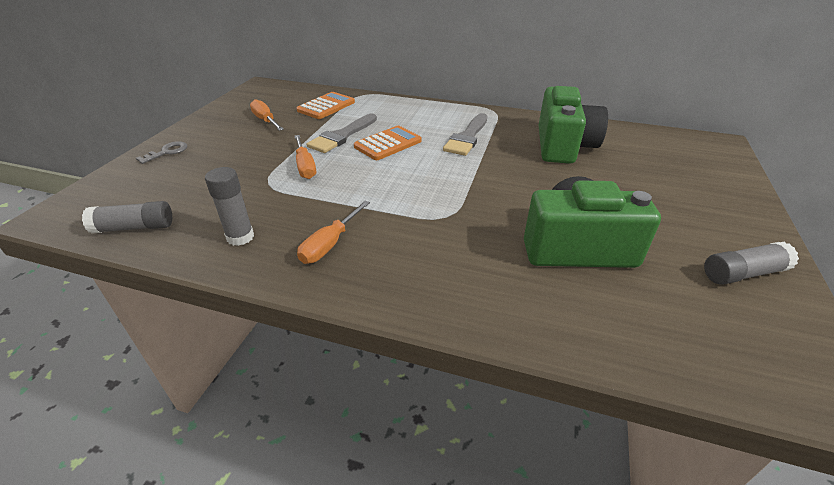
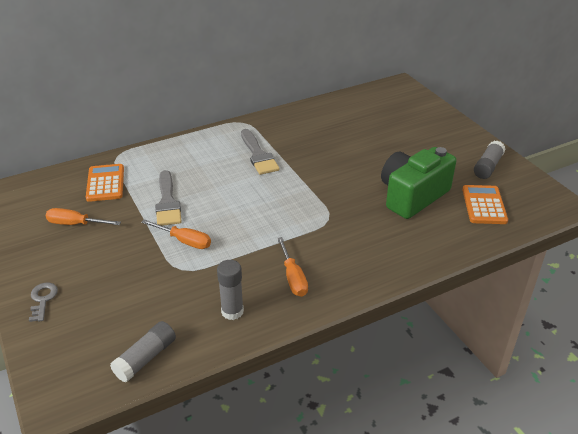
camera: 45 degrees left, 0 degrees up
(388, 144) = (213, 190): orange calculator -> orange calculator (484, 205)
(563, 146) = (324, 130): green camera -> none

